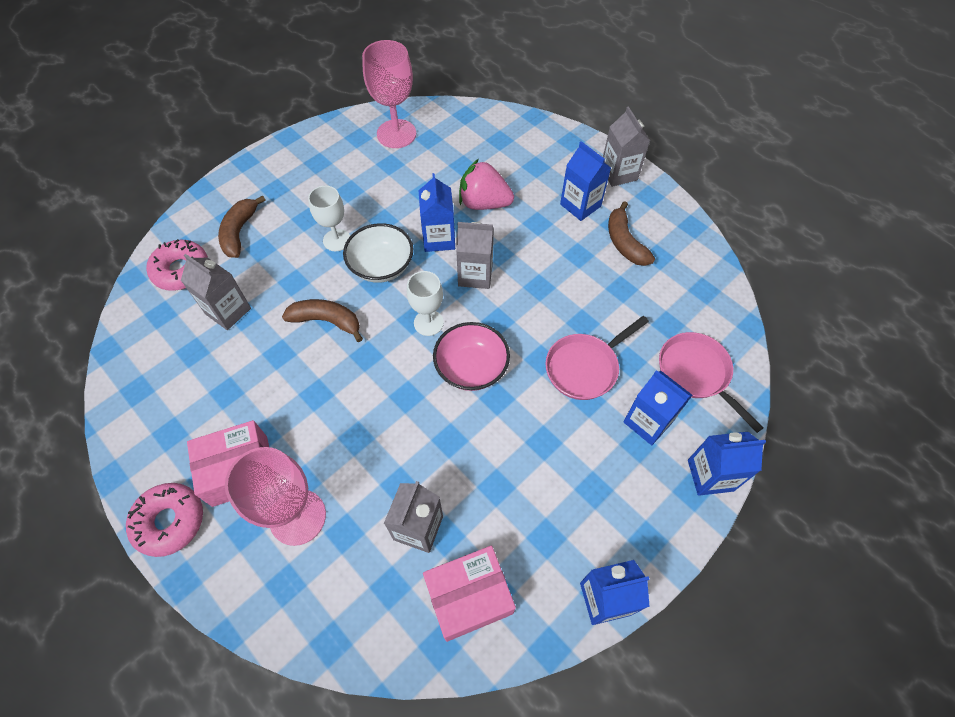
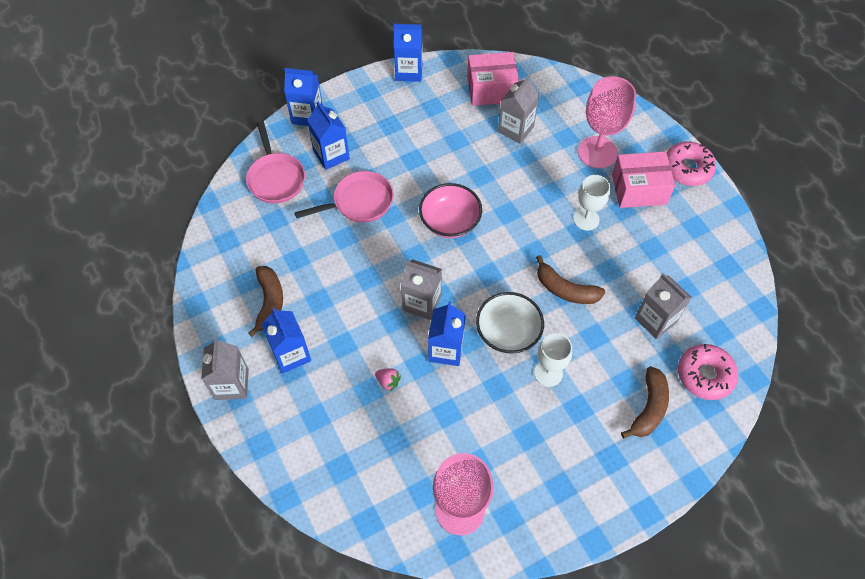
camera: 165 degrees left, 0 degrees up
(428, 323) = (476, 267): white goblet -> white goblet (586, 219)
(484, 203) = (388, 382): pink strawberry -> pink strawberry, size x0.44

